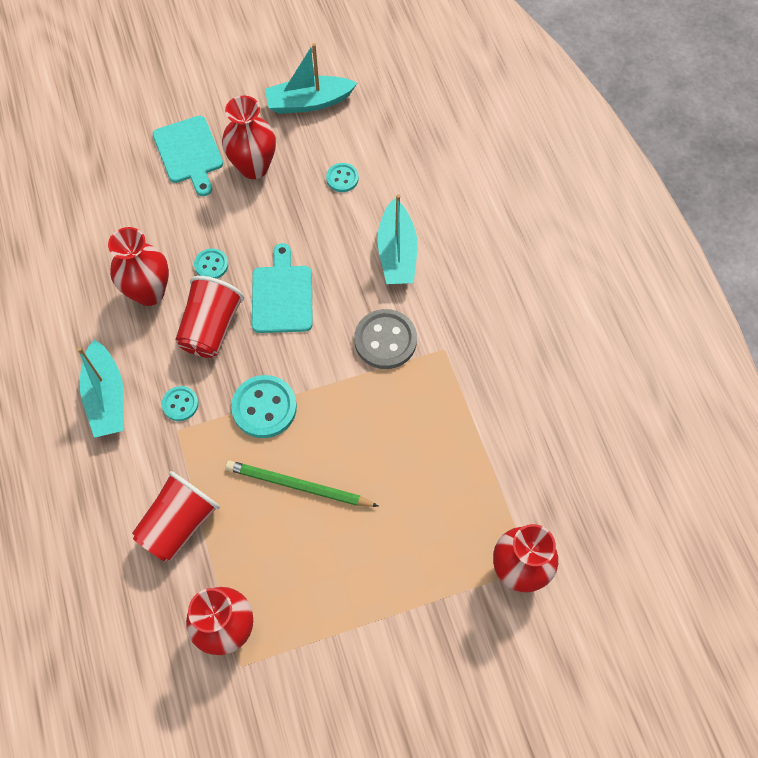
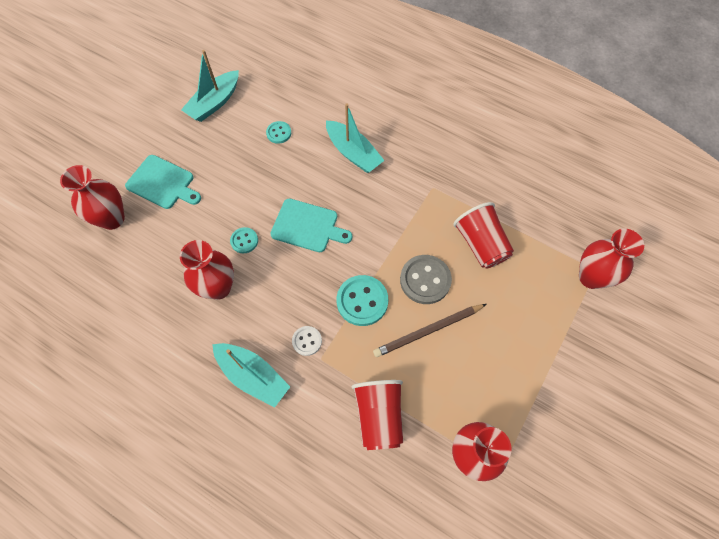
camera: 40 degrees left, 0 degrees up
(180, 404) = (307, 341): turquoise button -> white button
(211, 328) = (281, 279): red cup -> red cup (480, 244)
(254, 167) = (215, 163): red vase -> red vase (112, 219)
(282, 295) = (308, 226): turquoise cutting board -> turquoise cutting board turned 150 degrees clockwise
(298, 486) = (428, 331): green pencil -> brown pencil
(385, 340) = (395, 207): grey button -> grey button (425, 280)

